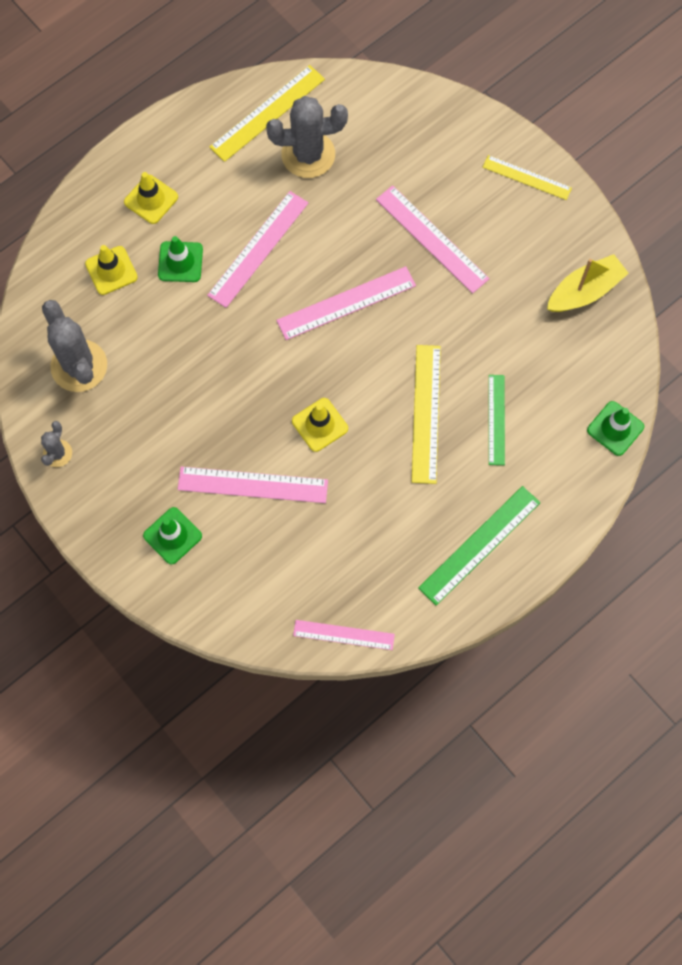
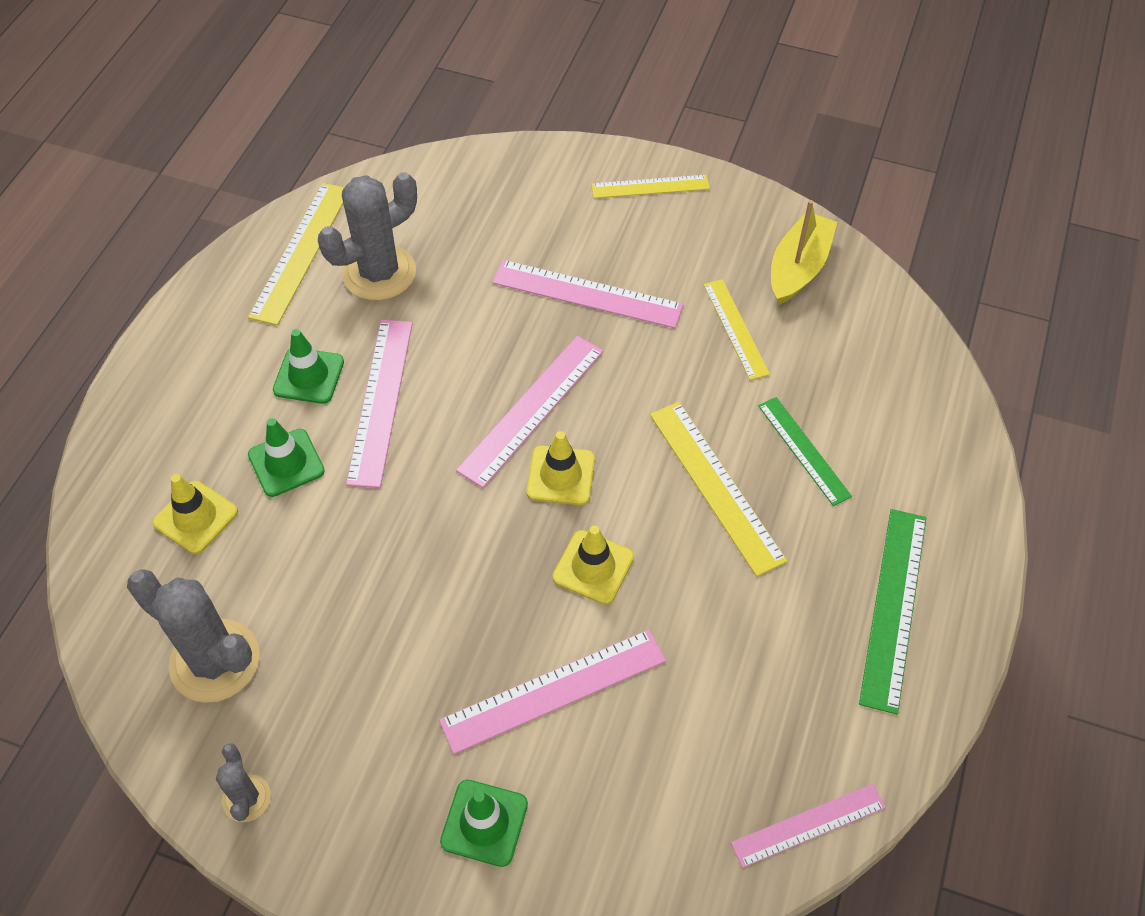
camera: 30 degrees left, 15 degrees down
(151, 199) = (204, 409): yellow traffic cone -> yellow traffic cone (561, 475)
(511, 314) = (735, 328): none -> yellow ruler
(615, 428) = (943, 391): green traffic cone -> green traffic cone (309, 376)

